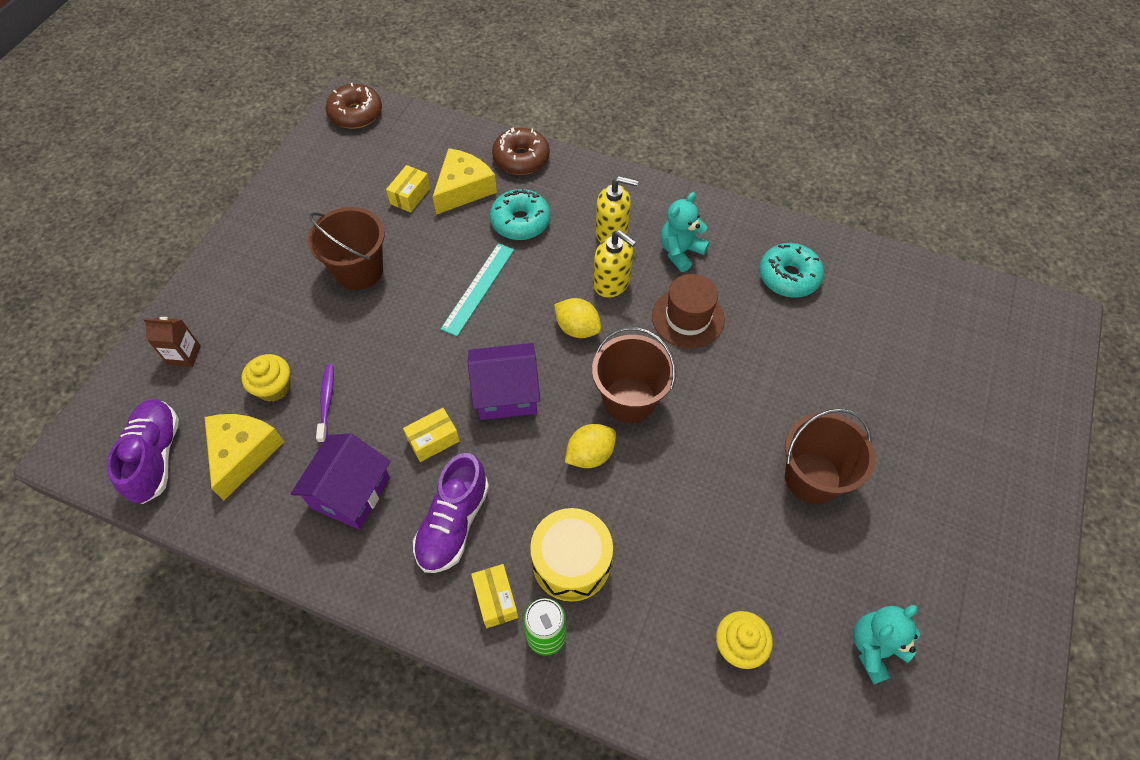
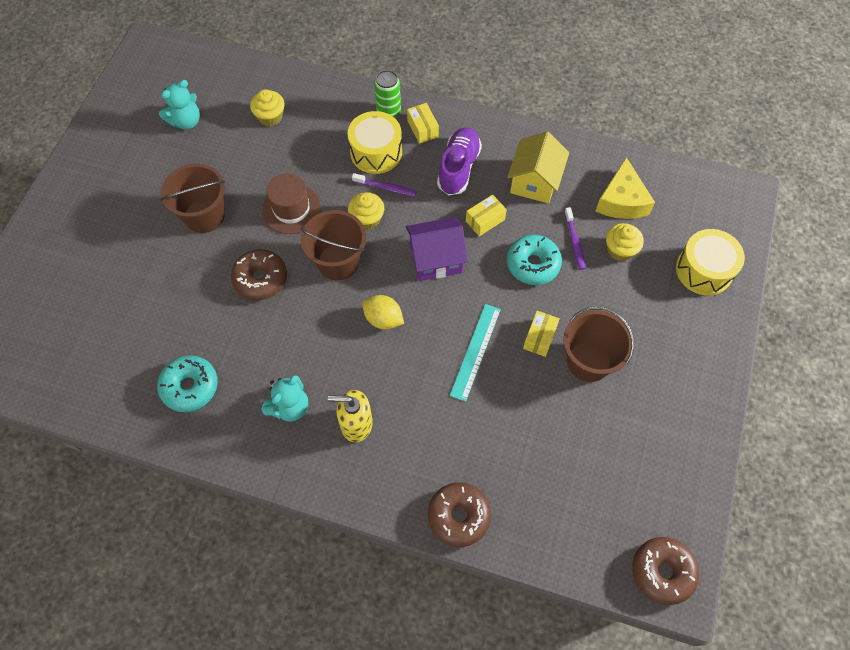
camera: 175 degrees right, 5 degrees up
(156, 457) = (683, 194): purple shoe -> none
(184, 355) = (704, 270): brown carton -> yellow drum
(350, 493) = (534, 181): purple house -> yellow house
(410, 196) = (565, 453): yellow box -> yellow box (539, 337)
(463, 189) = (513, 467): yellow cheese -> none
(520, 221) = (447, 430): turquoise donut -> turquoise donut (533, 264)
(561, 500) = (386, 188): none -> purple toothbrush
(590, 454) = (367, 219): yellow lemon -> yellow cupcake
(612, 283) = (354, 366): yellow soap dispenser -> none
(688, 318) = (287, 337): brown hat -> brown hat (291, 209)
(725, 385) = (260, 279): none -> brown donut

